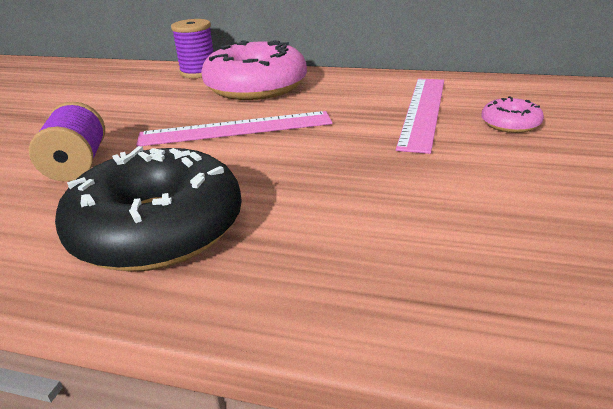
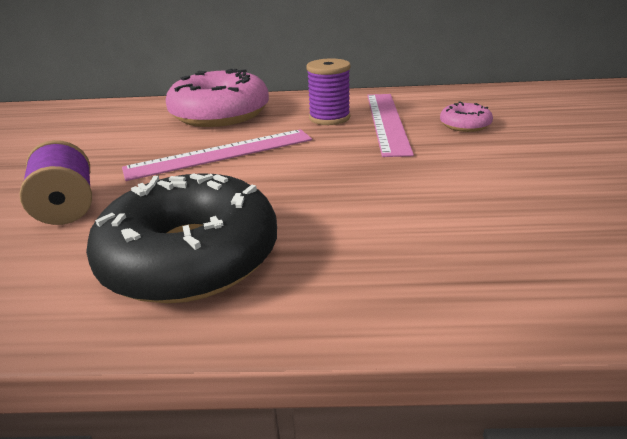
camera: 15 degrees left, 0 degrees up
(198, 72) = (154, 106): purple spool -> purple spool (329, 118)

